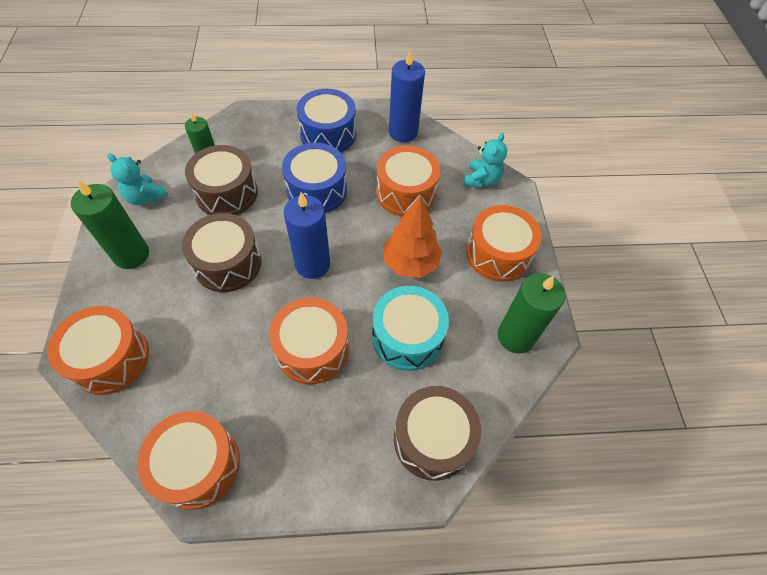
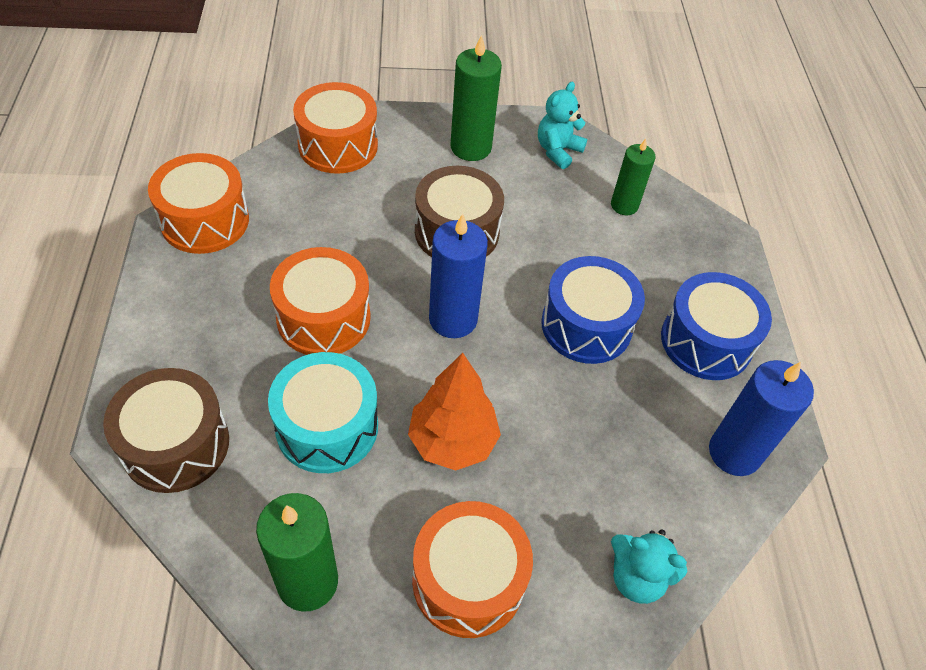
camera: 90 degrees right, 5 degrees down
(227, 193) = (571, 225): brown drum -> none
(406, 193) = (593, 446): orange drum -> none

